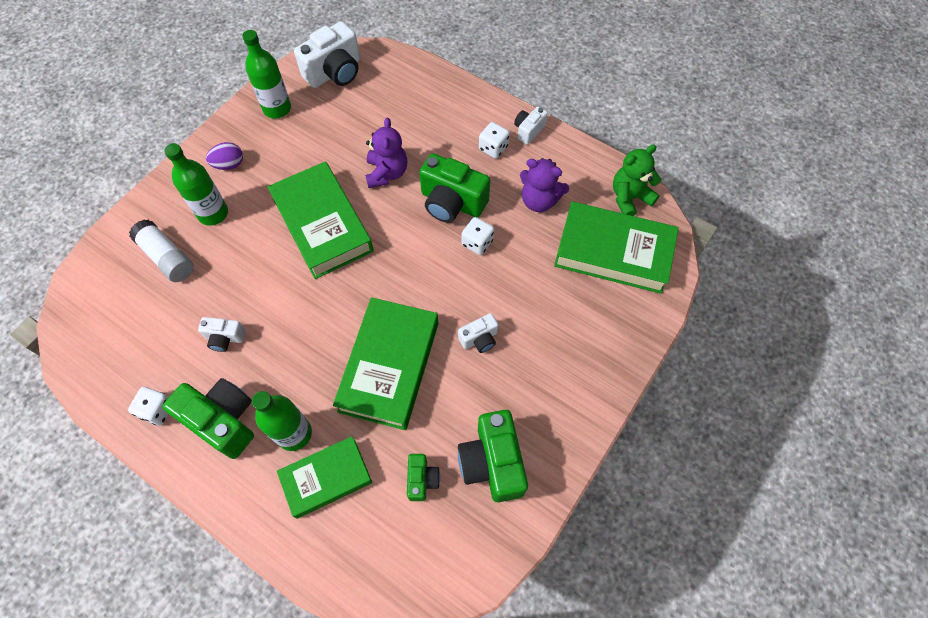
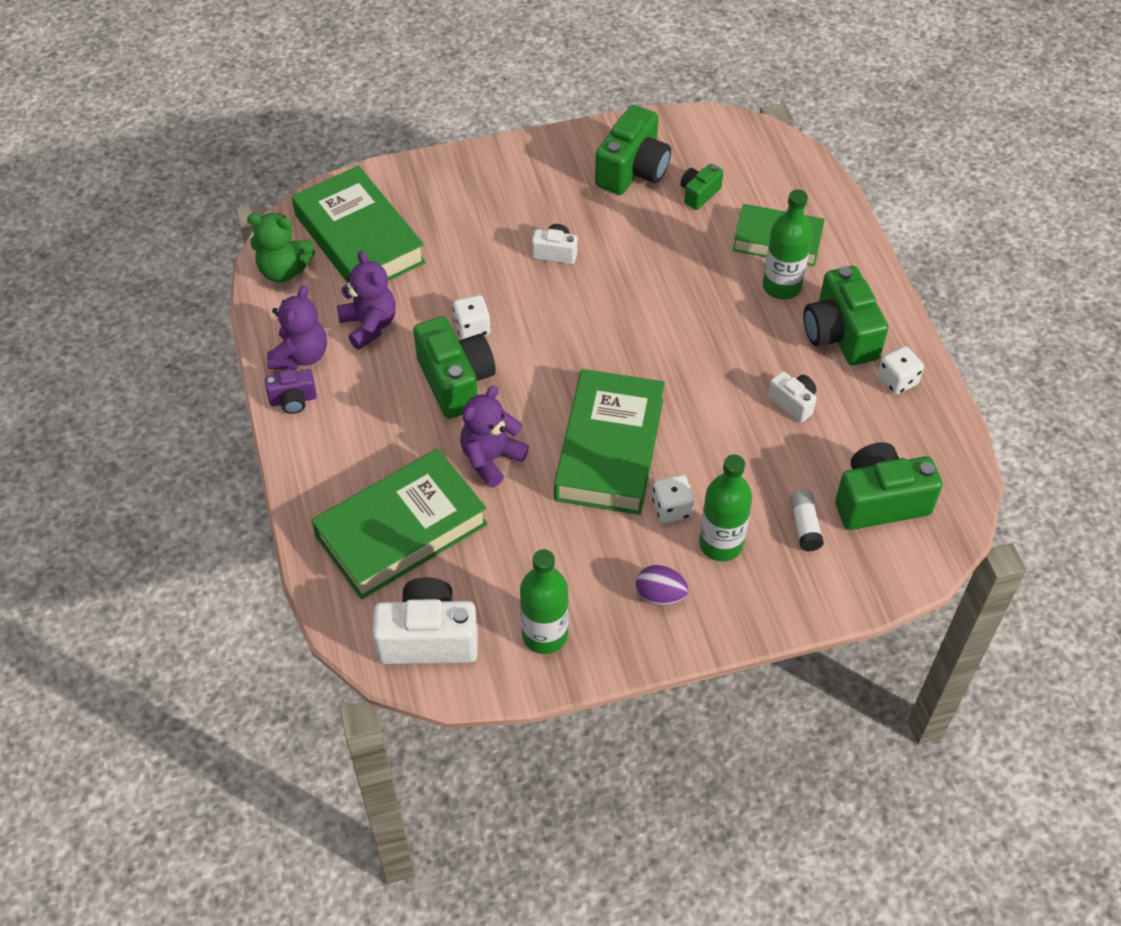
camera: 140 degrees left, 10 degrees down
(125, 305) = (879, 501): none -> green camera
(167, 257) = (804, 526): white glue stick -> white glue stick, size x0.63
(389, 366) = (655, 282): green book -> green book (401, 530)
(493, 148) = (351, 407): white dice -> white dice (672, 508)
(528, 130) = (293, 400): white camera -> purple camera
(555, 156) = (301, 356): none -> purple teddy bear

